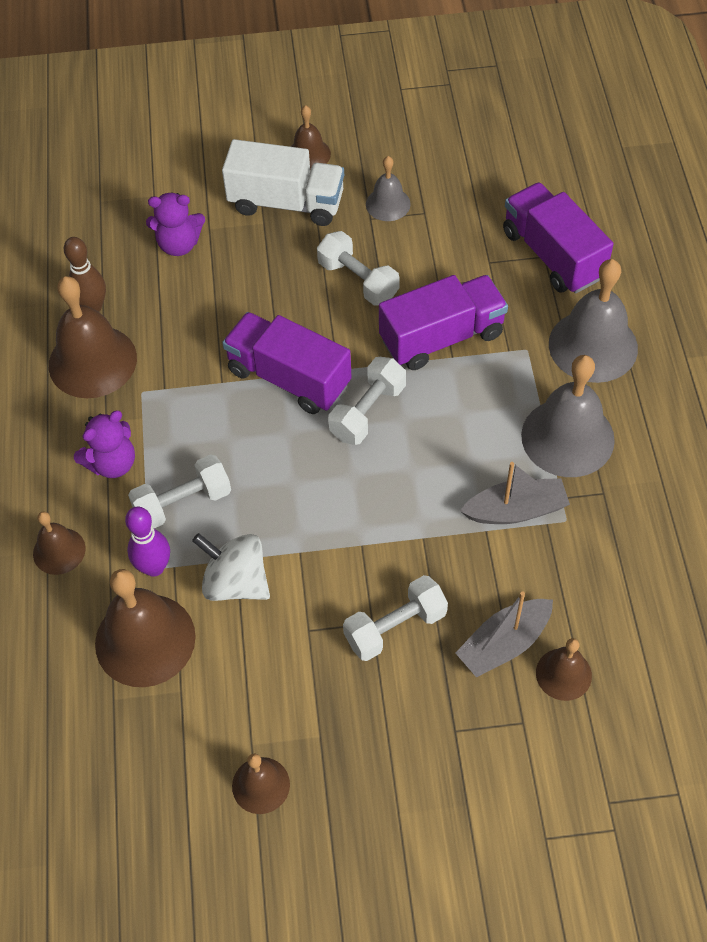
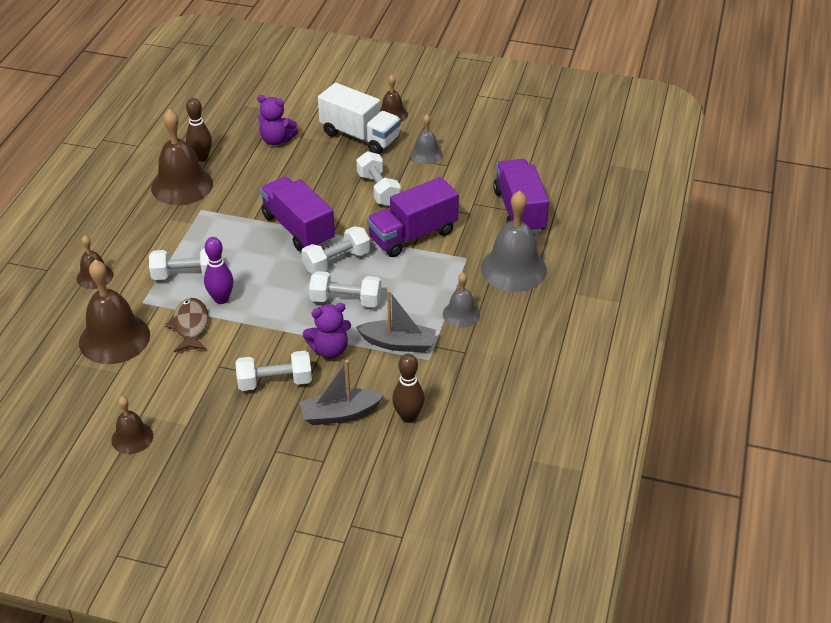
camera: 20 degrees right, 15 degrees down
(112, 463) = (157, 241): purple teddy bear -> purple teddy bear (329, 350)
(154, 567) = (146, 302): purple bowling pin -> purple bowling pin (221, 299)
(236, 582) = (190, 326): white spinning top -> brown fish
(414, 468) = (346, 300): none -> white dumbbell
(441, 337) = (413, 235): purple truck -> purple truck turned 150 degrees clockwise
(563, 674) = (369, 443): brown bell -> none
(567, 437) = (461, 314): grey bell -> grey bell, size x0.54
(589, 615) = (408, 417): none -> brown bowling pin

